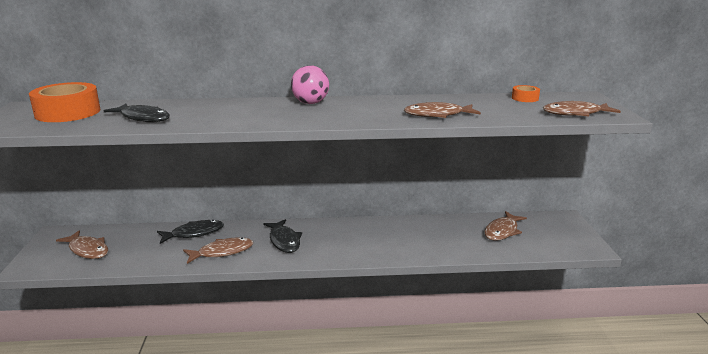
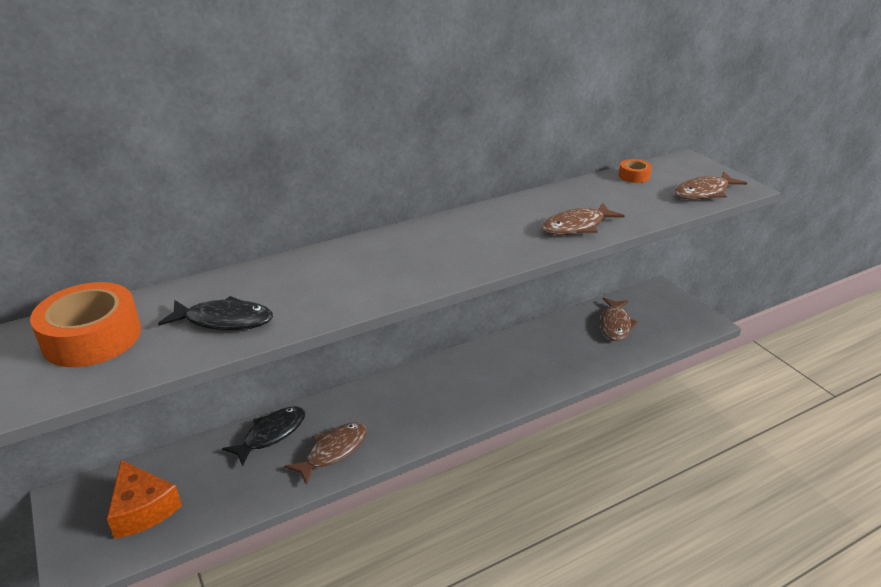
camera: 25 degrees left, 10 degrees up
(87, 250) = (142, 509): brown fish -> orange cheese
(284, 241) = (395, 410): black fish -> none
(310, 103) = (413, 237): pink ball -> none

